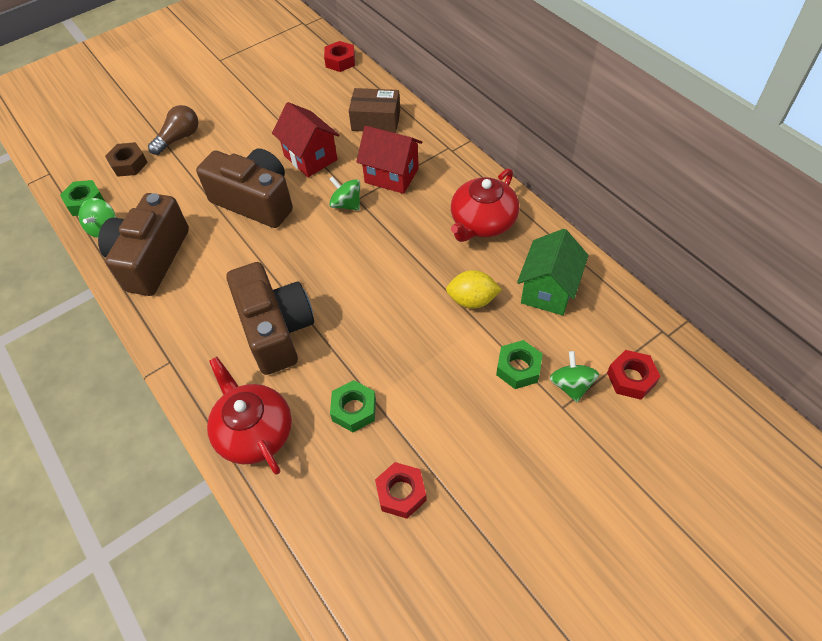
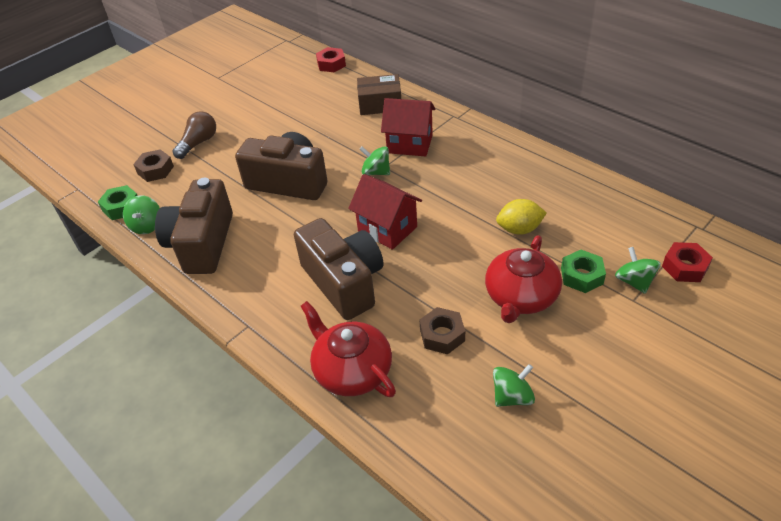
camera: 10 degrees left, 10 degrees down
(310, 158) = (329, 141): red house -> red house (387, 229)
(354, 409) = (442, 335): green nut -> brown nut
(401, 493) = (512, 396): red nut -> green spinning top
(482, 222) = (505, 168): red teapot -> red teapot (520, 297)
(548, 290) = (584, 211): green house -> none

